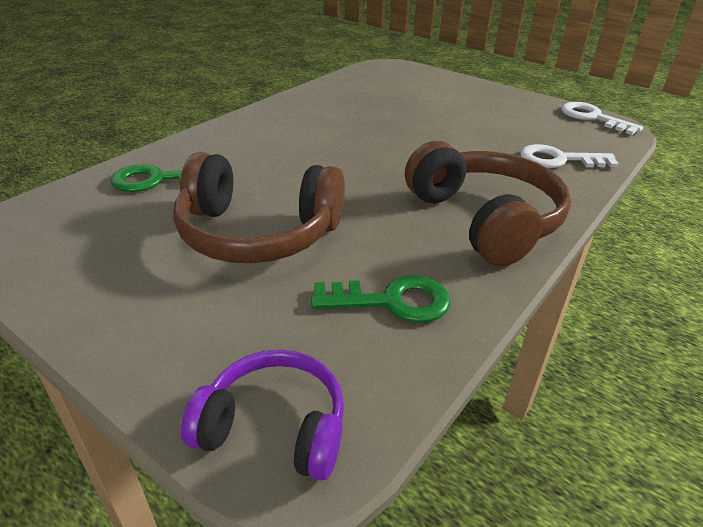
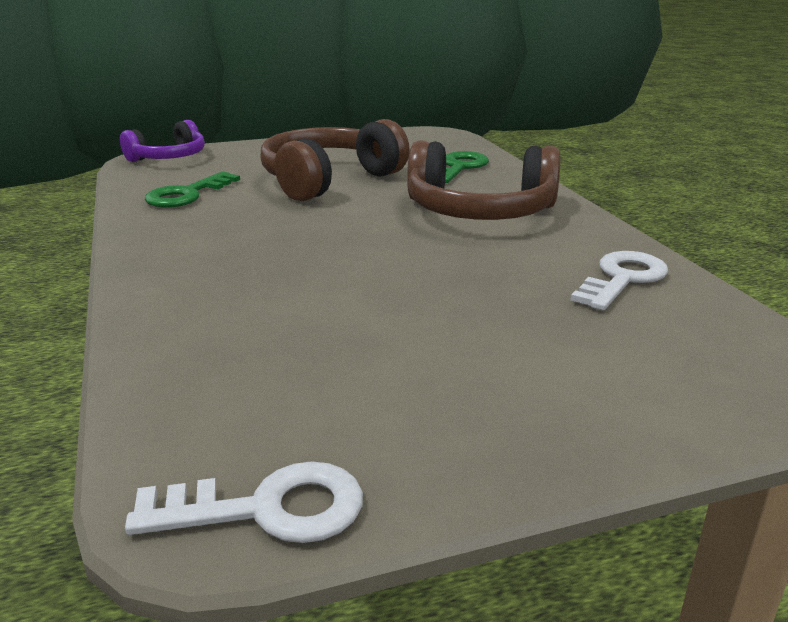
camera: 125 degrees right, 10 degrees down
(485, 220) = (198, 252): brown headphones -> brown headphones (480, 212)
(559, 160) = (210, 355): white key -> white key (623, 279)

